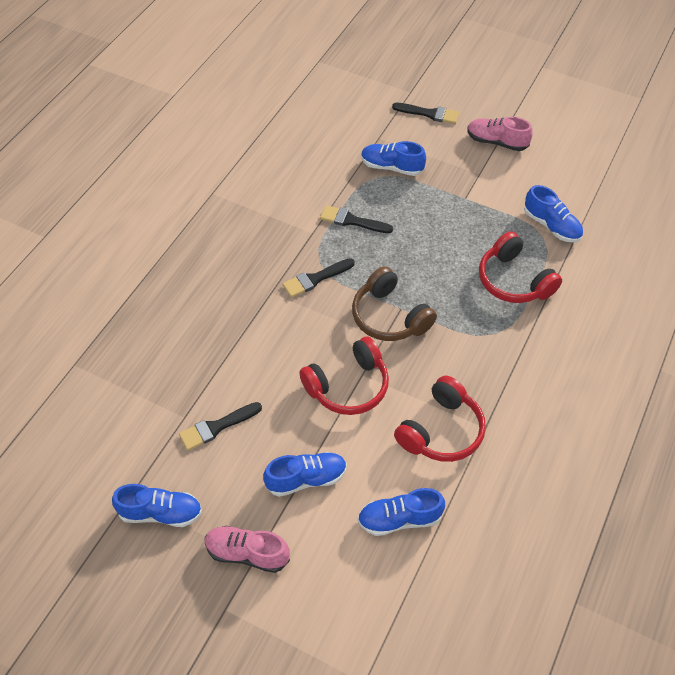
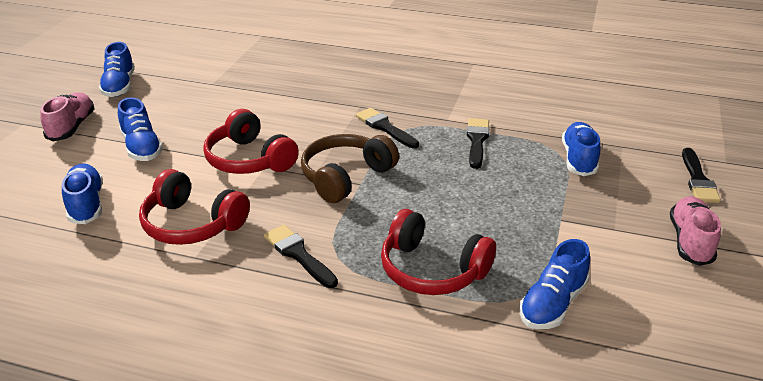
camera: 80 degrees right, 20 degrees down
(217, 427) = (201, 98): black brush -> black brush (298, 255)
(513, 280) = (432, 270): red headphones -> red headphones turned 105 degrees counterclockwise

